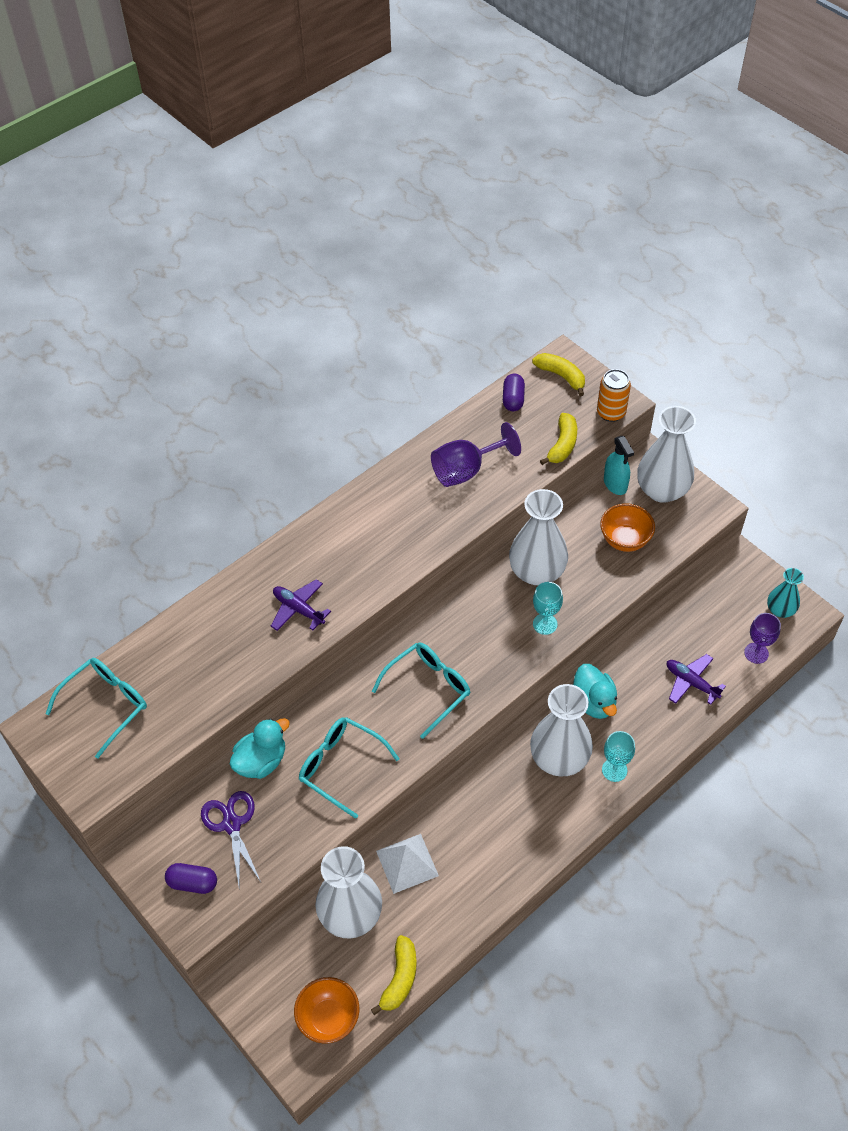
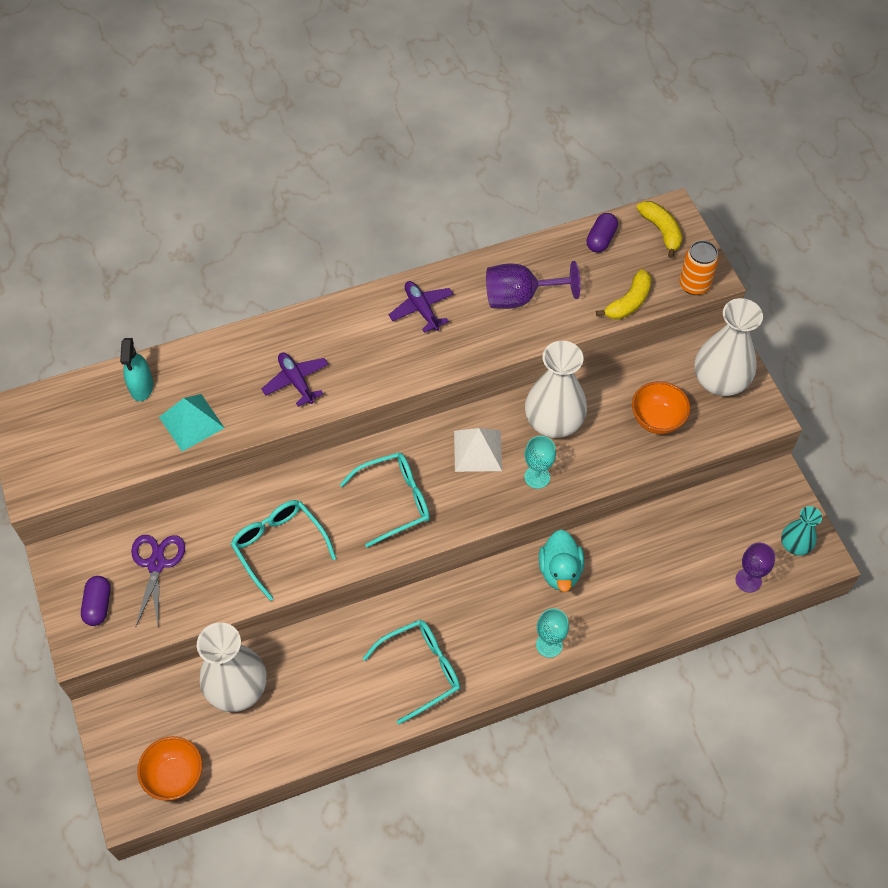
camera: 20 degrees right, 5 degrees up
(105, 706) = (82, 413): turquoise glasses -> turquoise glasses (420, 670)
(192, 883) = (98, 605): purple capsule -> purple capsule turned 60 degrees clockwise
(216, 679) = (191, 422): none -> turquoise pyramid
(261, 761) = (209, 514): turquoise duck -> none
(400, 978) = (255, 765): yellow banana -> none
(407, 863) = (310, 660): white pyramid -> white pyramid (478, 450)
(559, 758) = (500, 613): white vase -> none
(615, 484) = (674, 359): turquoise spray bottle -> turquoise spray bottle (141, 387)
(691, 682) = (667, 586): purple plane -> purple plane (421, 309)

